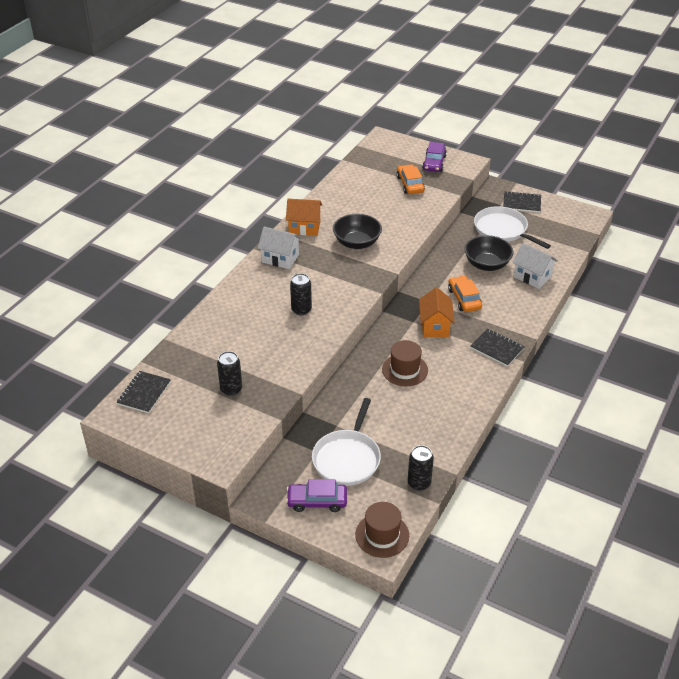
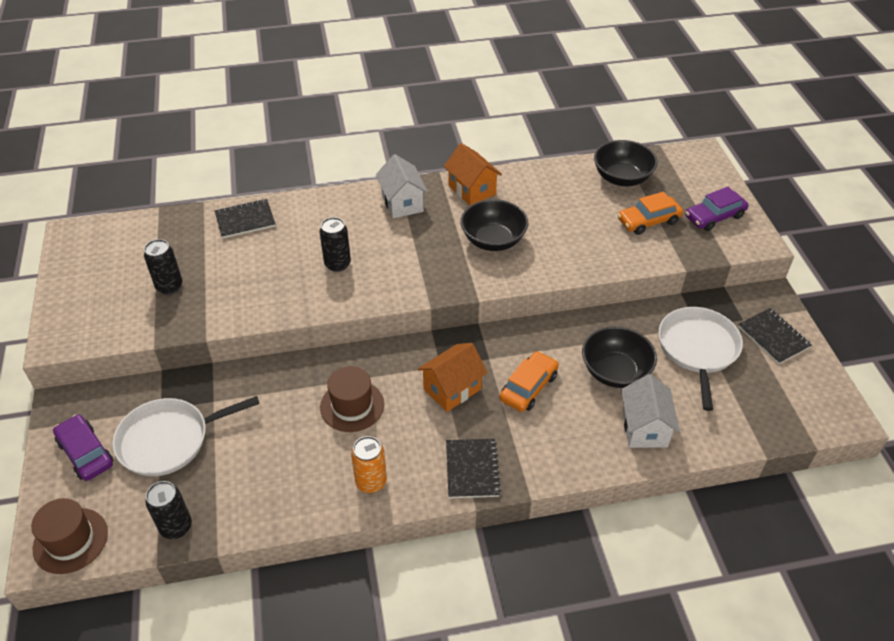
camera: 50 degrees right, 5 degrees up
(144, 393) = (116, 234): black notebook -> black notebook (245, 220)
(366, 173) = (622, 178): none -> black bowl
(410, 184) = (648, 221): orange car -> orange car turned 150 degrees counterclockwise
(467, 390) = (371, 482): none -> orange can

